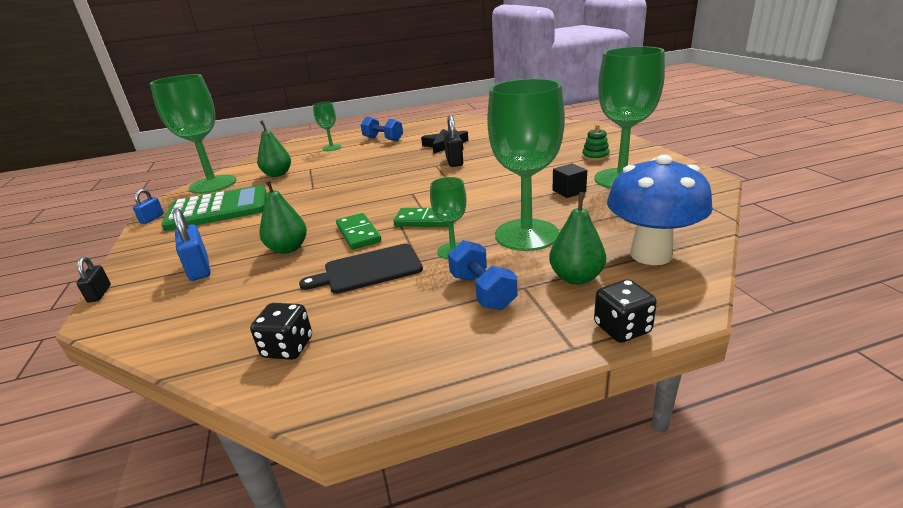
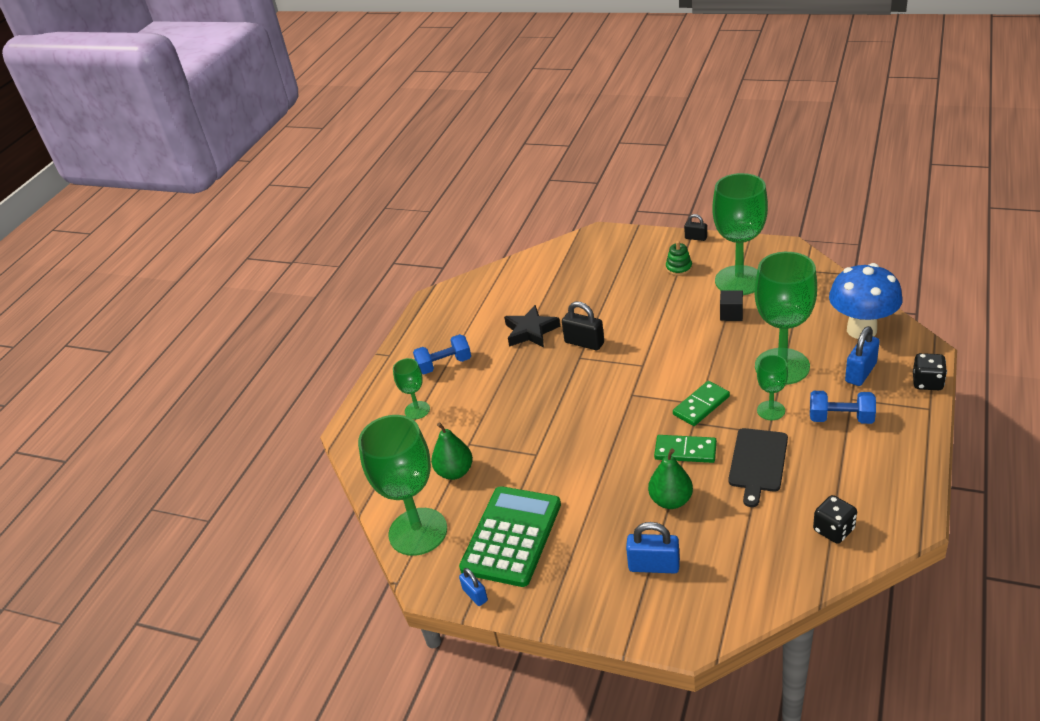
camera: 50 degrees left, 10 degrees up
(99, 294) = (640, 641): black padlock -> black padlock (696, 238)
(576, 278) = (860, 372): green pear -> blue padlock

